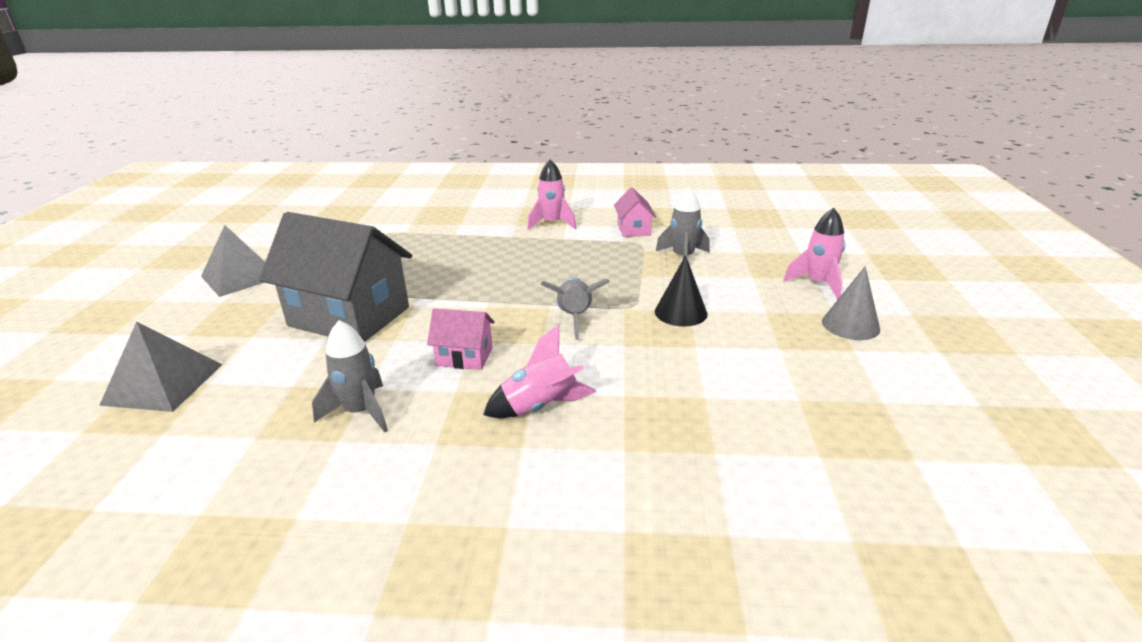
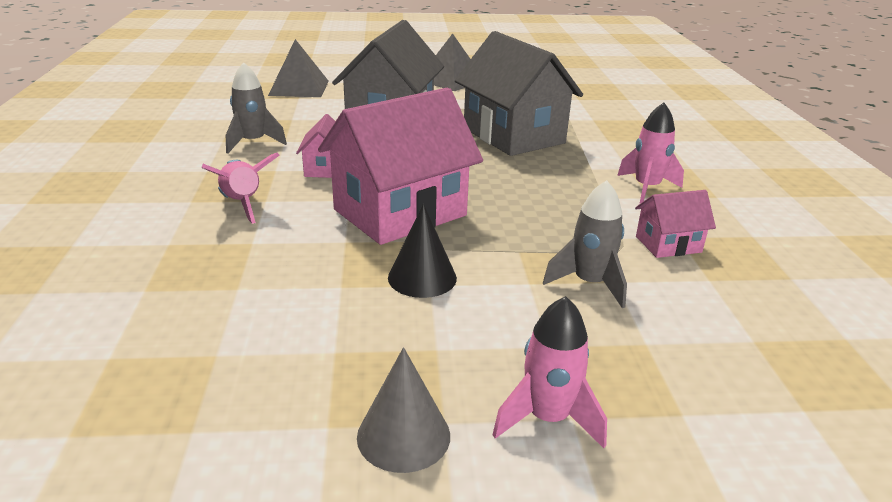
camera: 80 degrees right, 0 degrees up
(429, 258) = (513, 135): none -> grey house
(574, 318) = (400, 212): grey rocket -> pink house

